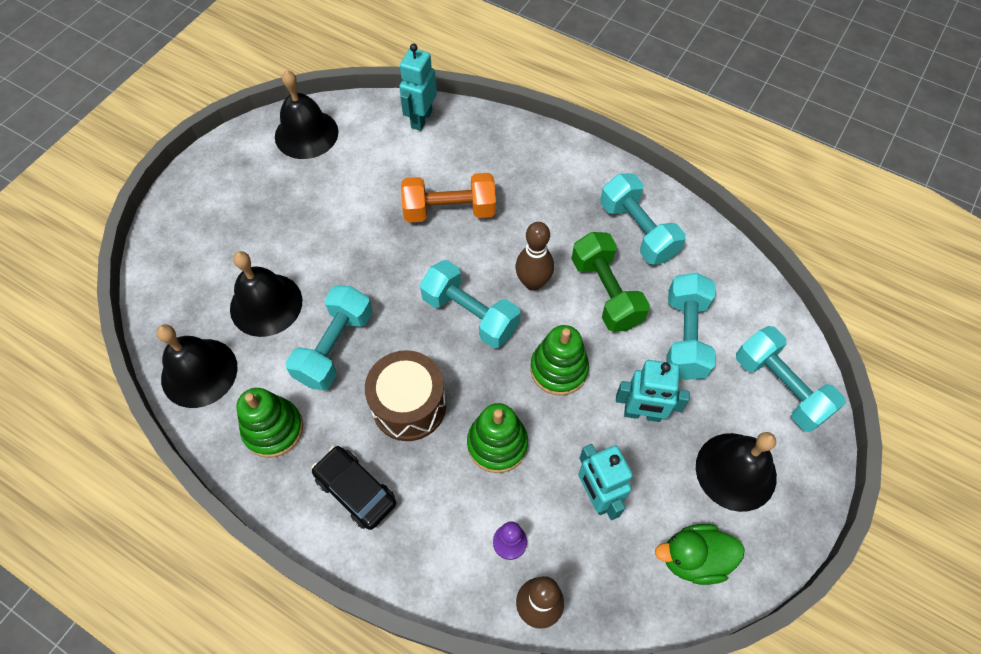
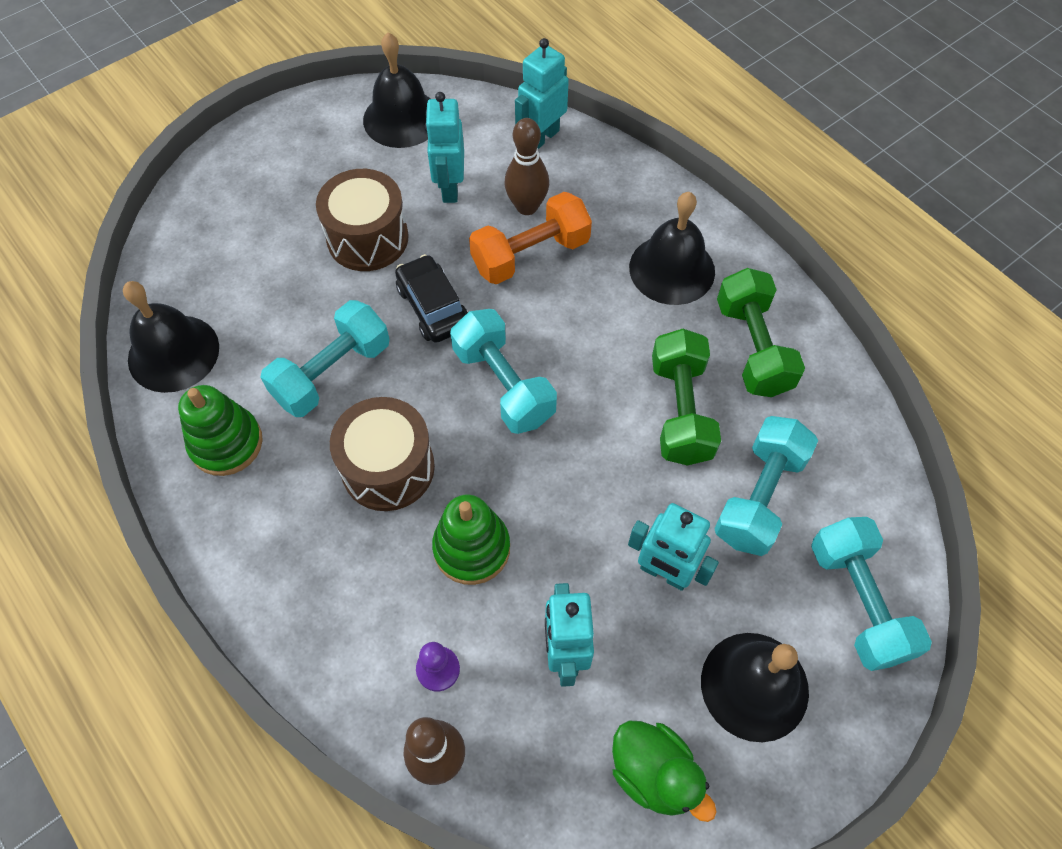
camera: 20 degrees right, 0 degrees up
(266, 304) = (276, 300): black bell -> black bell (672, 269)
(318, 235) = (367, 238): none -> brown drum
(356, 490) = (287, 545): black car -> black car (433, 307)
(366, 178) = (449, 188): none -> turquoise robot
(449, 210) = (530, 254): orange dumbbell -> orange dumbbell turned 45 degrees counterclockwise
(533, 282) = (595, 370): brown bowling pin -> brown bowling pin (527, 207)
(558, 369) = (583, 484): green stacking toy -> none
(637, 231) = (753, 347): turquoise dumbbell -> green dumbbell
(693, 558) = (654, 773): green duck -> green duck turned 150 degrees counterclockwise

